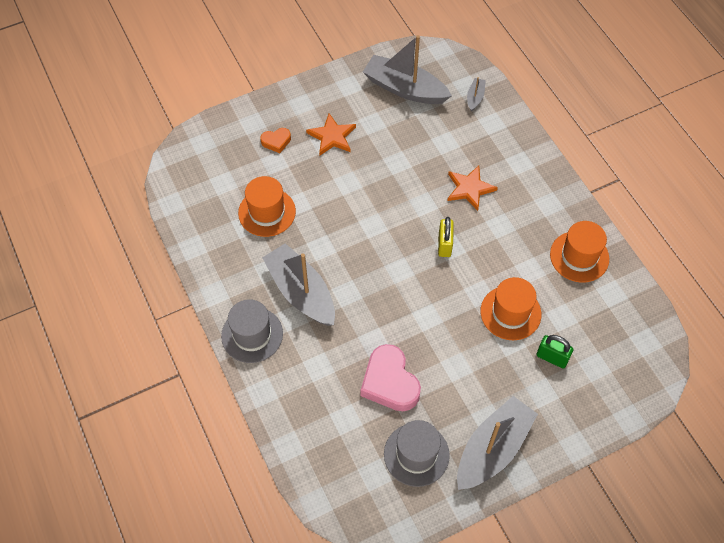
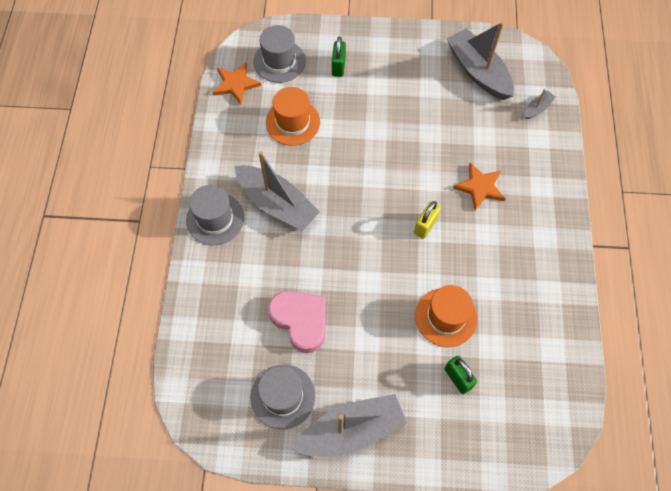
camera: 30 degrees right, 5 degrees up
(217, 162) = (279, 61): none -> grey hat
(276, 141) = (338, 66): orange heart -> green padlock
(301, 292) = (277, 204): grey boat -> grey boat turned 135 degrees clockwise
(332, 136) = (388, 84): orange star -> orange star (236, 84)
(390, 382) = (300, 321): pink heart -> pink heart turned 135 degrees clockwise
(579, 256) = (543, 299): orange hat -> none

